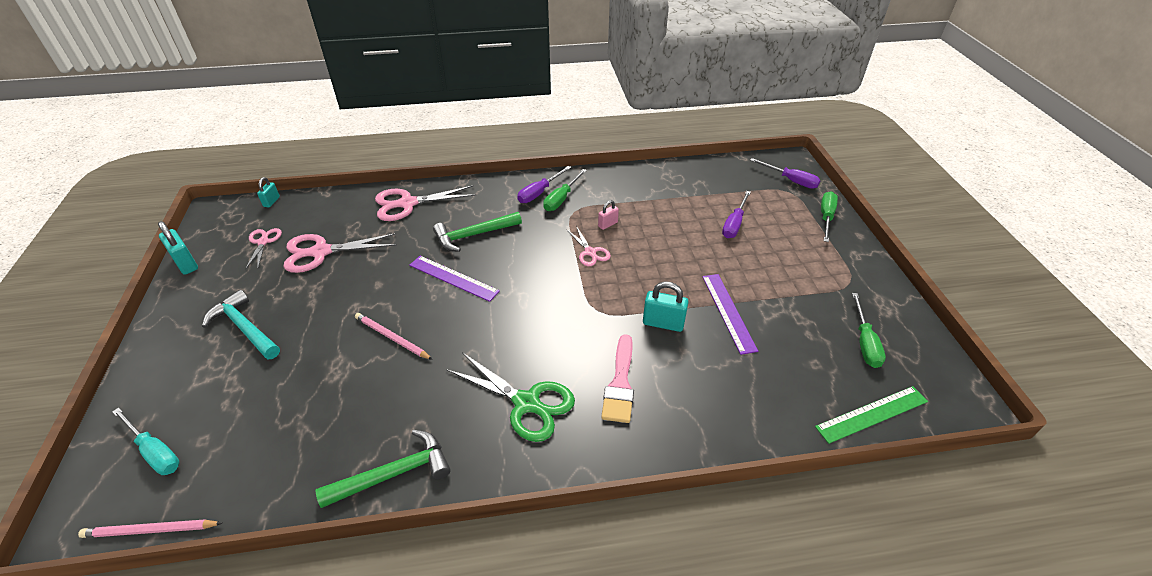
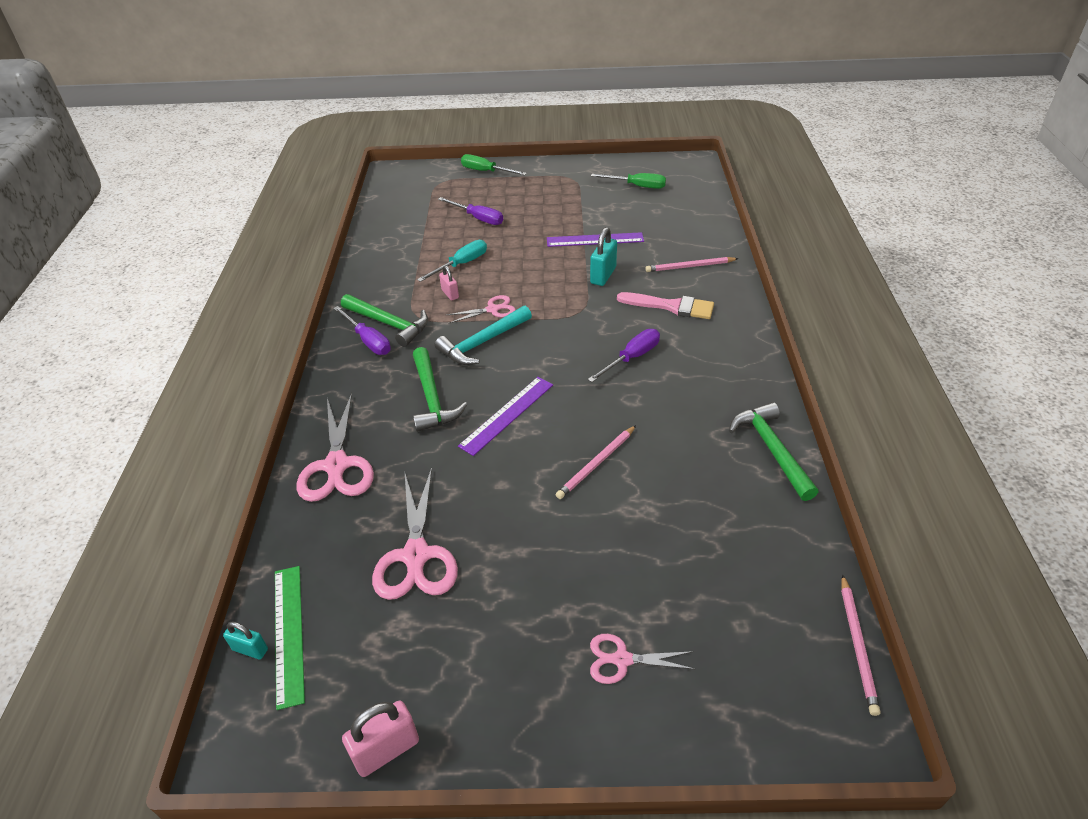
camera: 80 degrees left, 0 degrees up
(155, 452) = (759, 674): turquoise screwdriver -> turquoise screwdriver (461, 264)
(186, 263) = (386, 750): turquoise padlock -> pink padlock
(245, 328) = (558, 621): turquoise hammer -> turquoise hammer (482, 342)
(263, 242) = (365, 639): pink scissors -> pink scissors (622, 660)
(526, 403) = (691, 362): green scissors -> none
(561, 199) = (389, 324): green screwdriver -> green hammer
(702, 400) = (689, 266): none -> pink pencil
(790, 180) = (424, 178): purple screwdriver -> purple screwdriver (632, 358)
(872, 414) = (703, 198): green ruler -> green ruler (289, 633)

